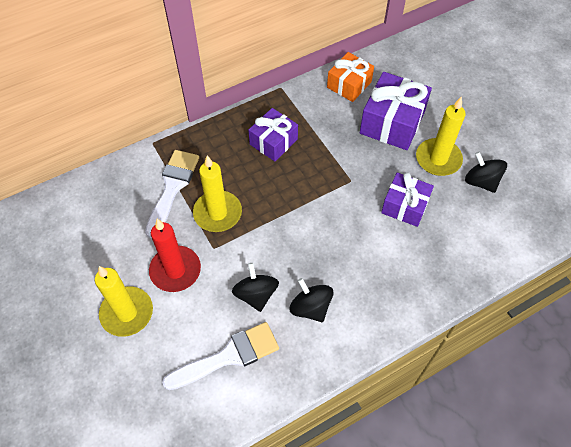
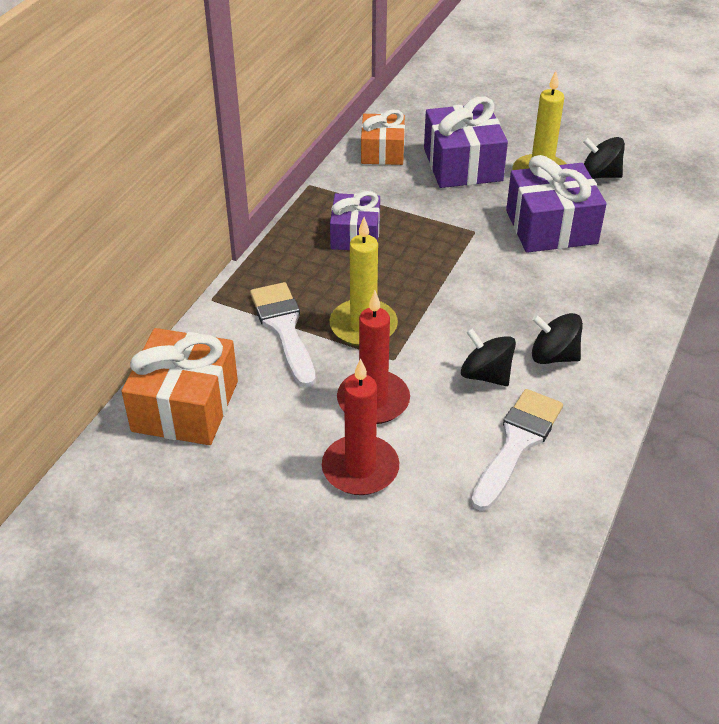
camera: 35 degrees left, 15 degrees down
(76, 209) = (185, 406): none -> orange gift
(127, 313) = (360, 468): yellow candle -> red candle
(405, 206) = (551, 227): purple gift -> purple gift, size x1.54

